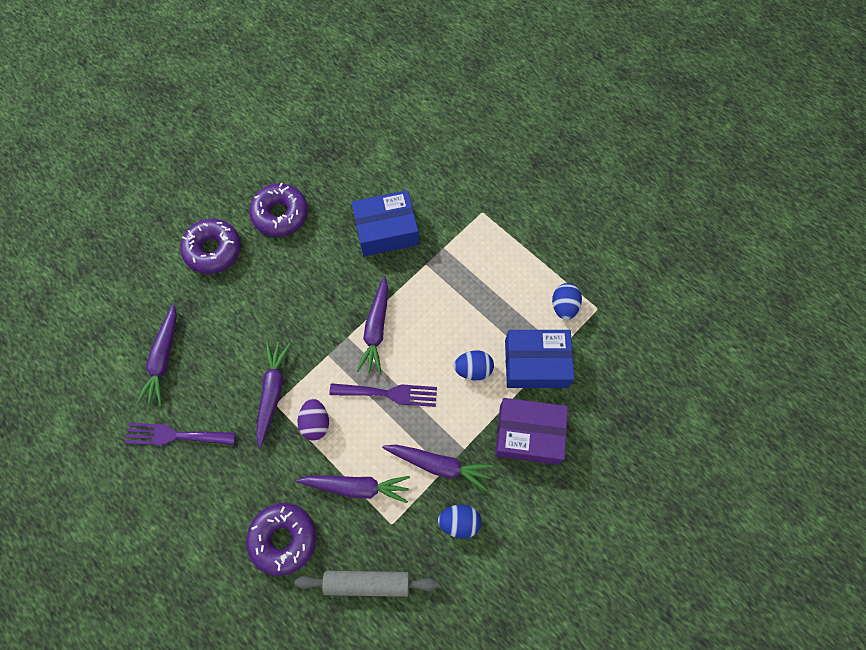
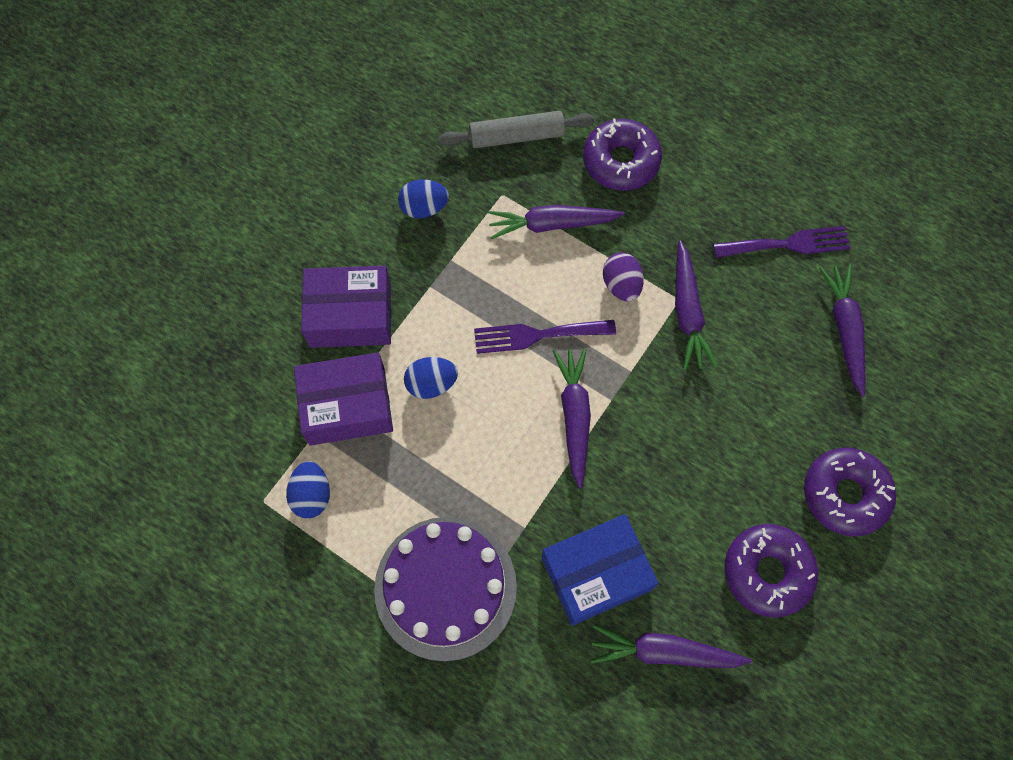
camera: 170 degrees right, 0 degrees up
(439, 465) = (458, 263): purple carrot -> purple carrot (664, 652)
(482, 237) = (445, 587): none -> purple cake
(536, 363) = (347, 406): blue box -> purple box

